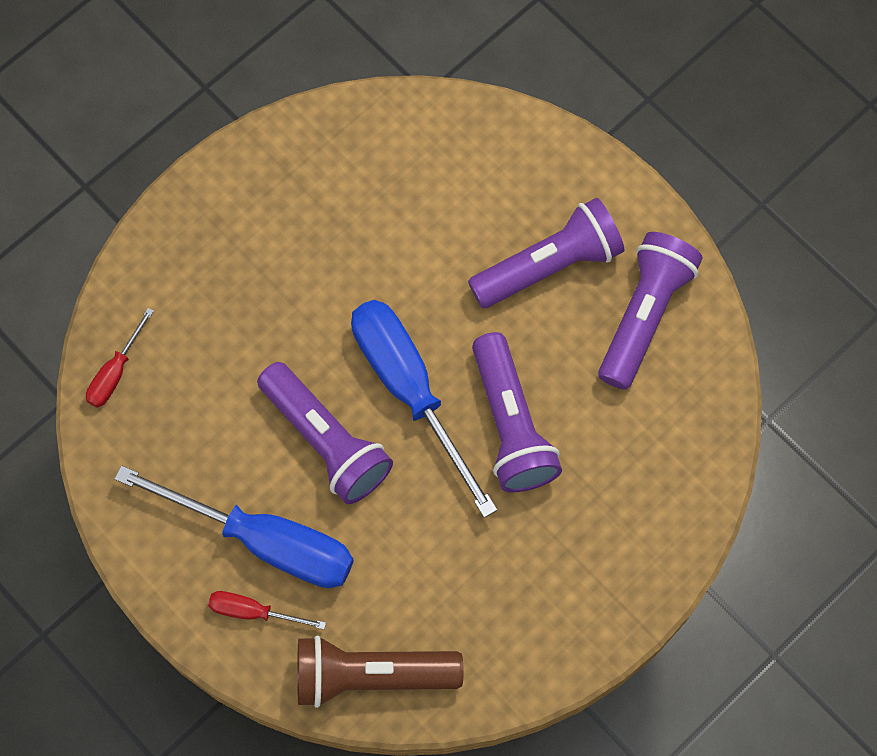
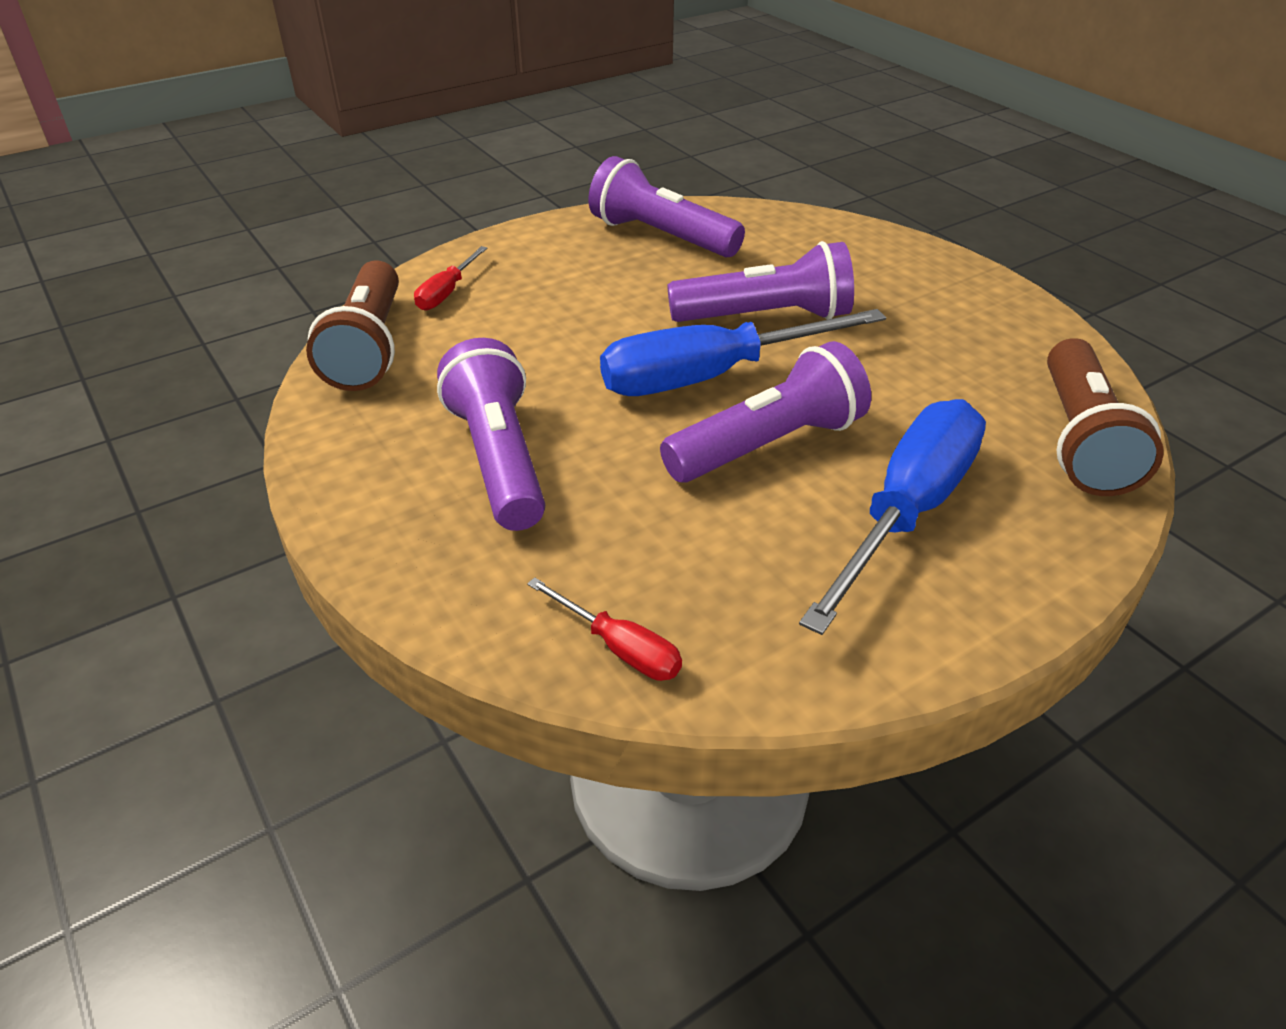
camera: 80 degrees left, 30 degrees down
(253, 612) = (1012, 532): red screwdriver -> red screwdriver (447, 293)
(404, 125) = (369, 348): none -> brown flashlight
(549, 265) = (588, 278): purple flashlight -> purple flashlight (498, 459)

